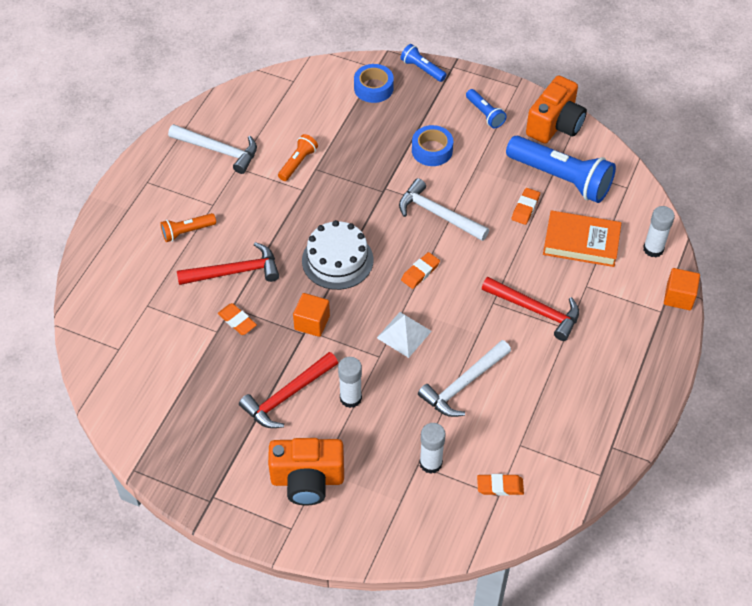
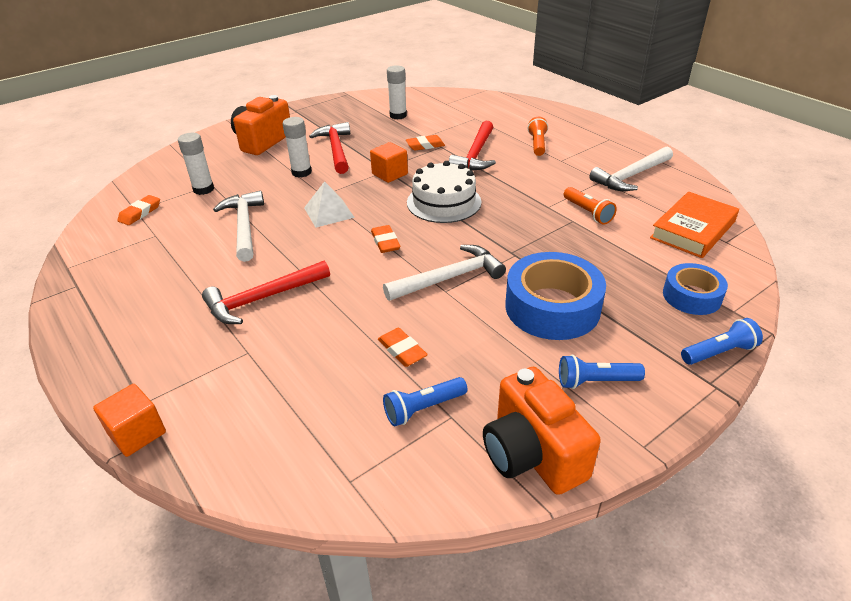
camera: 120 degrees right, 15 degrees down
(432, 150) = (552, 307): blue tape -> blue tape, size x1.66
(561, 178) = (423, 408): blue flashlight -> blue flashlight, size x0.49
(581, 242) = (307, 377): orange book -> orange book (693, 230)
(653, 249) = (226, 449): white glue stick -> white glue stick (398, 115)

